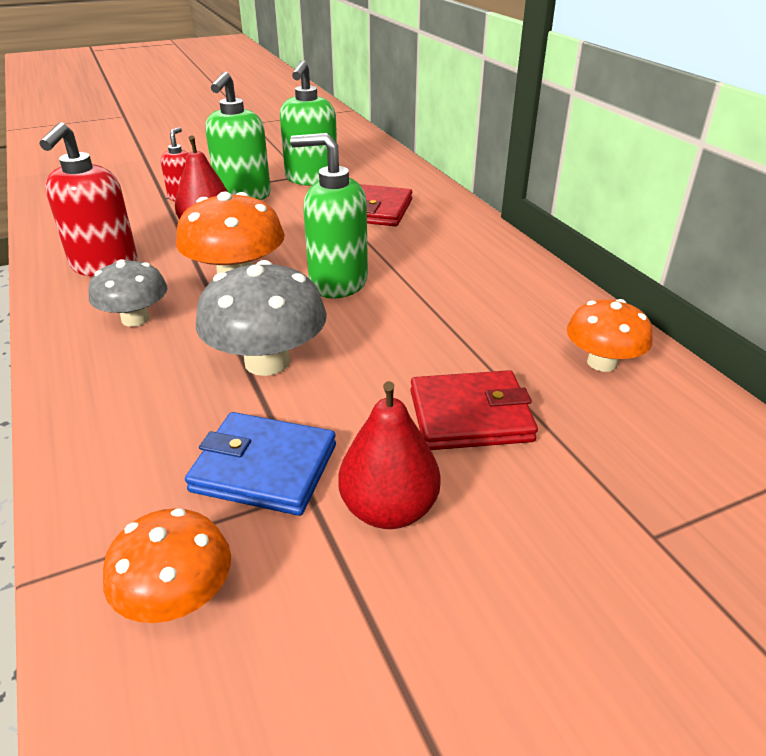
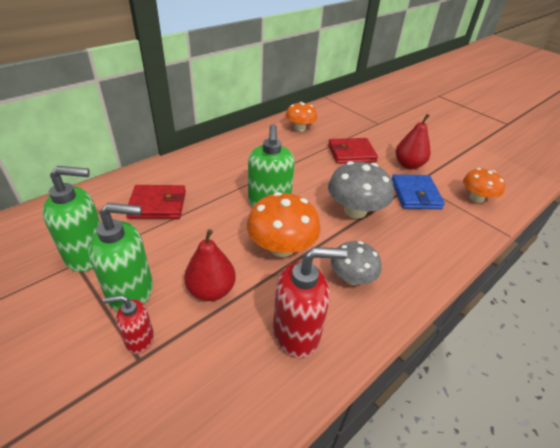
camera: 110 degrees left, 5 degrees up
(470, 415) = (351, 153): red wallet -> red wallet turned 75 degrees counterclockwise

